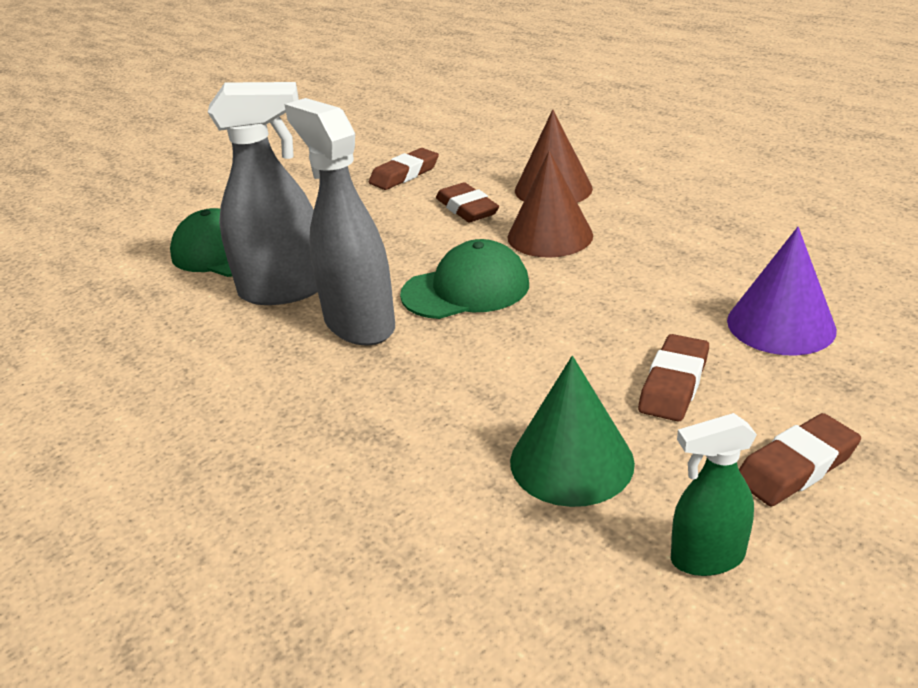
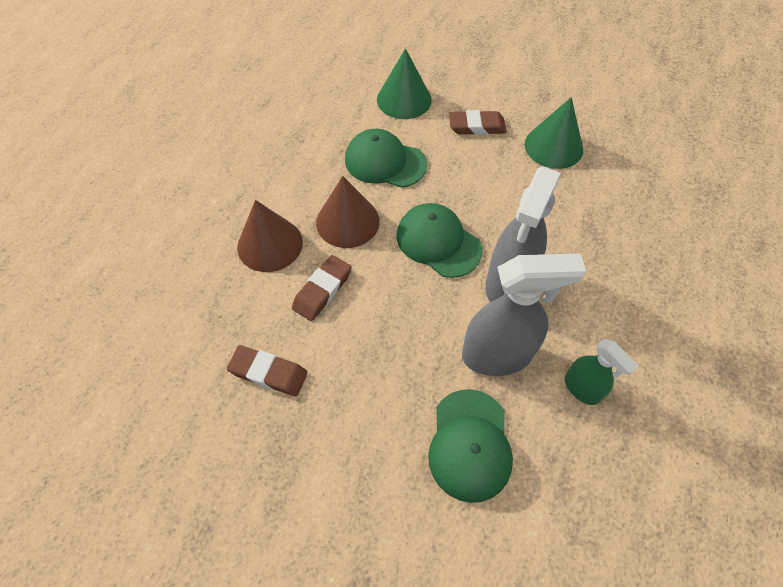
camera: 120 degrees left, 25 degrees up
(284, 290) = (497, 355): grey spray bottle -> grey spray bottle turned 120 degrees clockwise
(638, 279) = (385, 162): none -> green cap
(706, 558) = (574, 97): green spray bottle -> green spray bottle (582, 389)
(781, 324) = (404, 99): purple cone -> green cone
(796, 466) = (508, 82): brown eraser -> none

